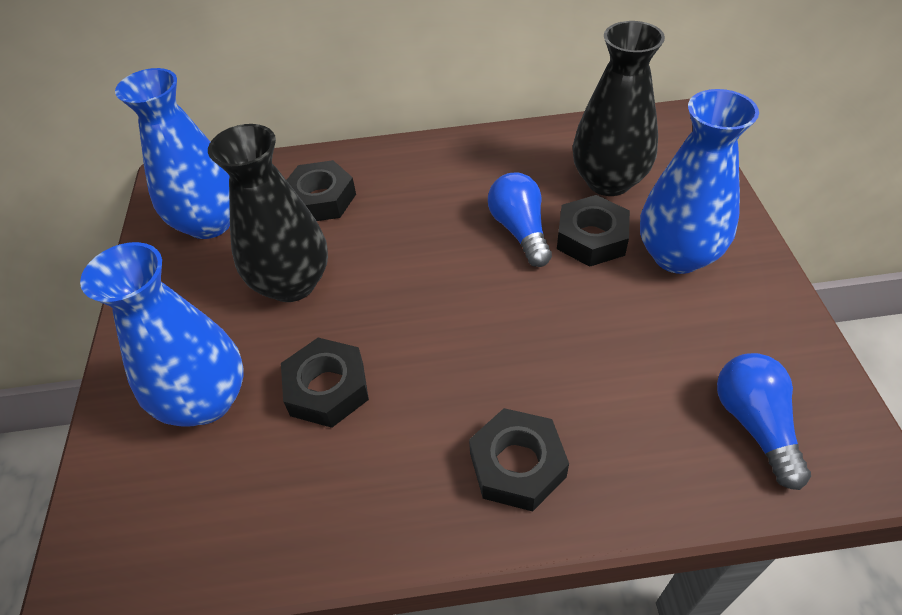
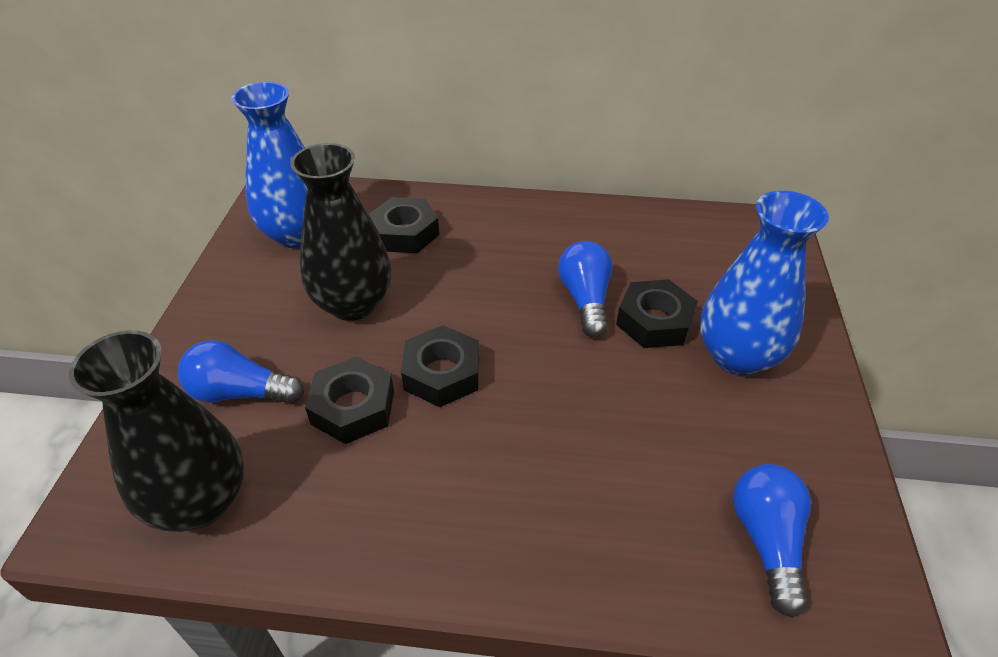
camera: 10 degrees right, 5 degrees down
(206, 400) = (240, 392): blue vase -> blue light bulb
(517, 465) = (510, 522): black nut -> black nut (442, 373)
(608, 181) = (689, 270): black vase -> black vase (200, 501)

